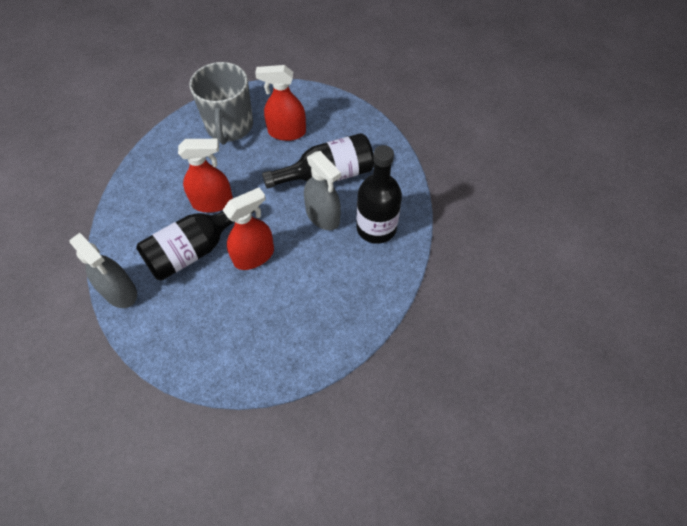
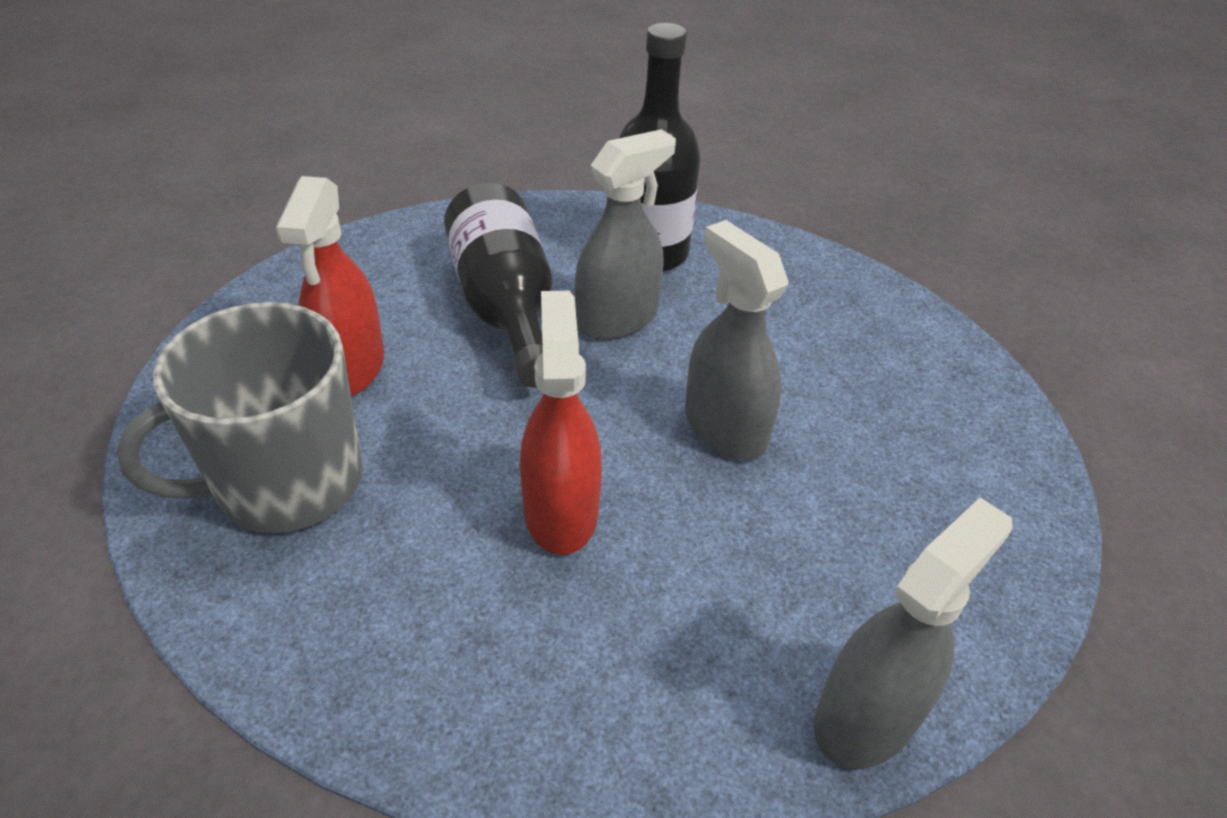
camera: 90 degrees left, 15 degrees down
(195, 249) = (713, 541): black bottle -> none
(229, 126) = (286, 483): grey mug -> grey mug turned 150 degrees clockwise
(254, 256) = (724, 427): red spray bottle -> grey spray bottle

